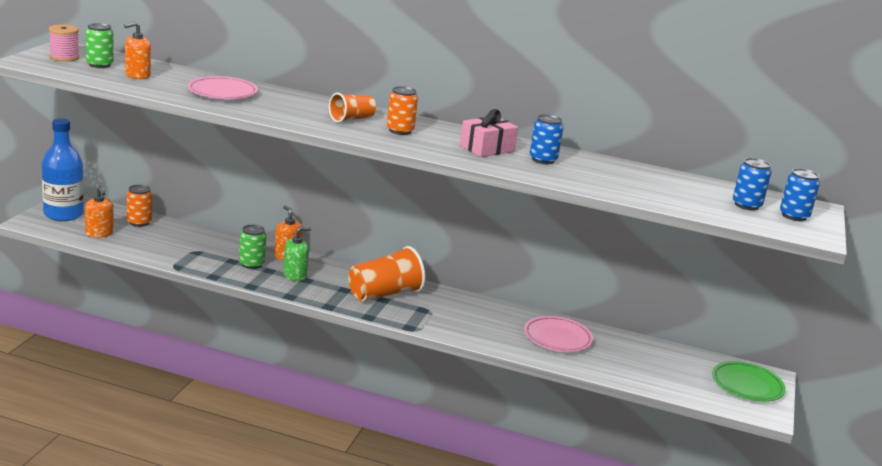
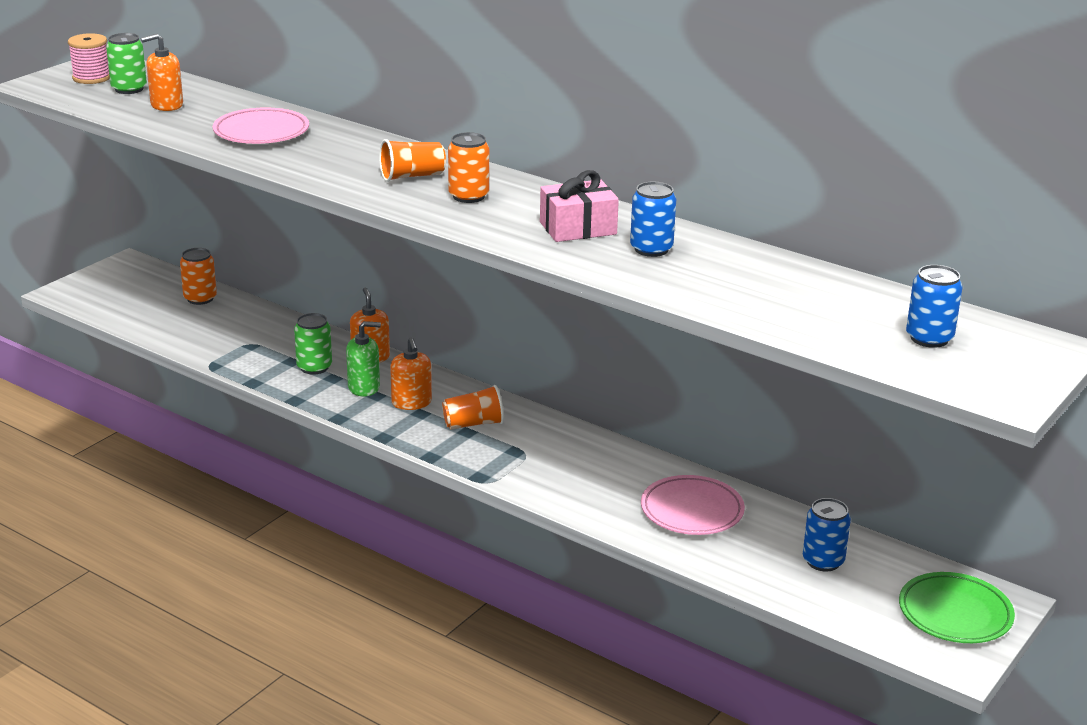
camera: 20 degrees right, 5 degrees up
(63, 214) = (111, 283): blue bottle -> none
(99, 233) = (140, 312): orange soap dispenser -> orange soap dispenser (411, 403)
(384, 294) = (474, 424): orange cup -> orange cup, size x0.59
(794, 216) = (998, 361): blue can -> blue can (823, 561)

